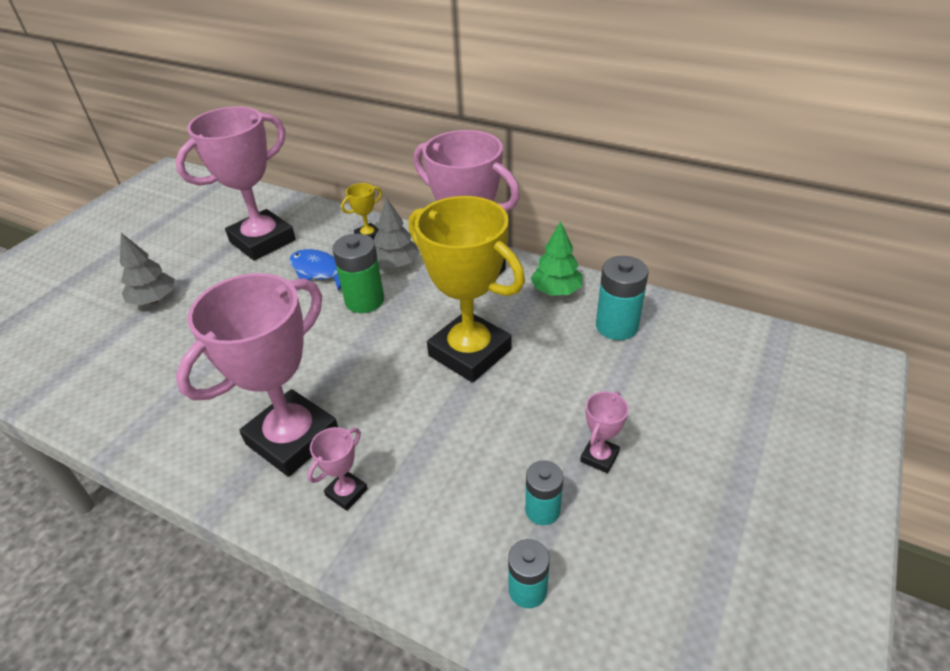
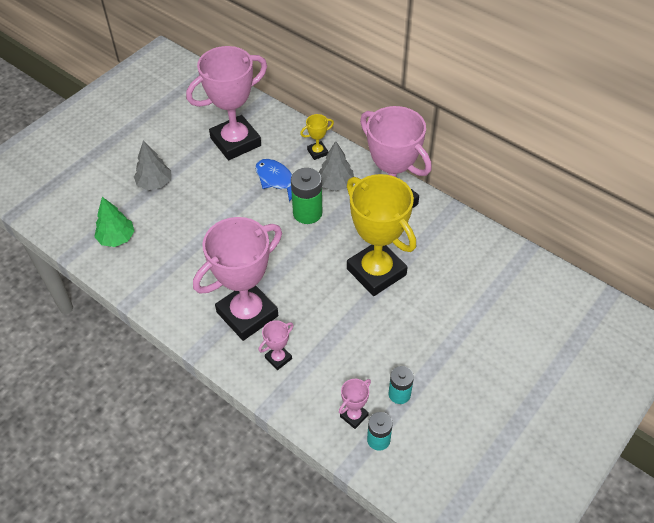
camera: 10 degrees right, 10 degrees up
(556, 291) = (451, 231): green tree -> green tree (117, 238)
(599, 457) = (445, 367): pink trophy -> pink trophy (354, 416)
(616, 326) = (488, 270): turquoise battery -> none

